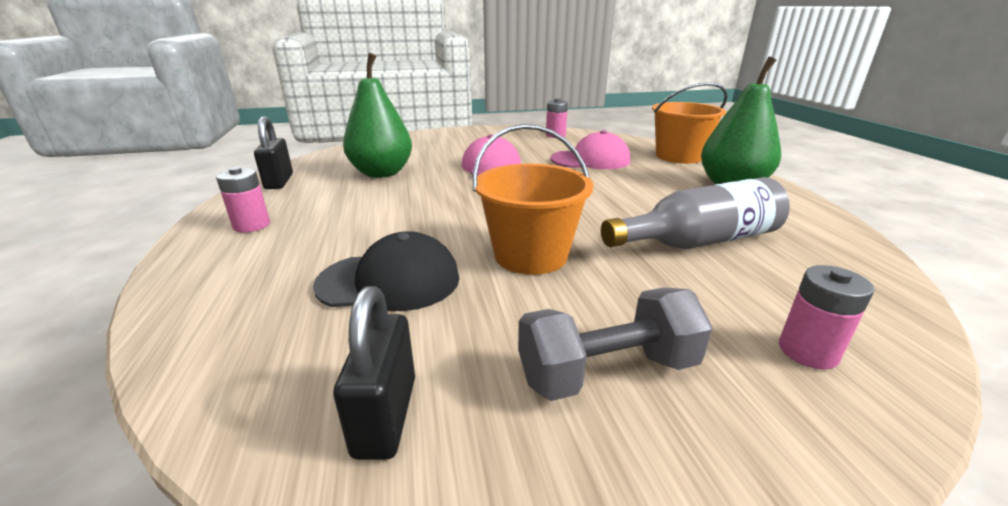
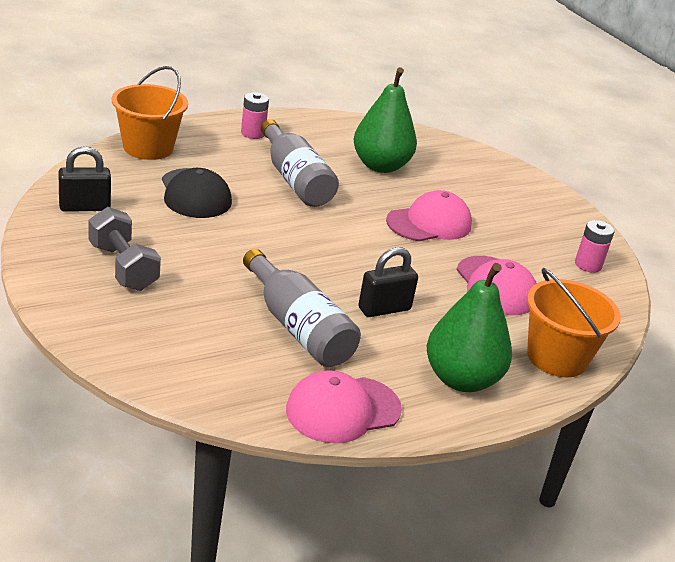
camera: 70 degrees right, 5 degrees up
(279, 182) = (335, 125): black padlock -> black padlock (384, 309)
(386, 213) = (294, 179): none -> grey bottle
(530, 255) = (246, 244): orange bucket -> orange bucket (148, 148)
(808, 351) = (153, 342): pink battery -> none
(827, 234) = (343, 410): none -> pink cap

